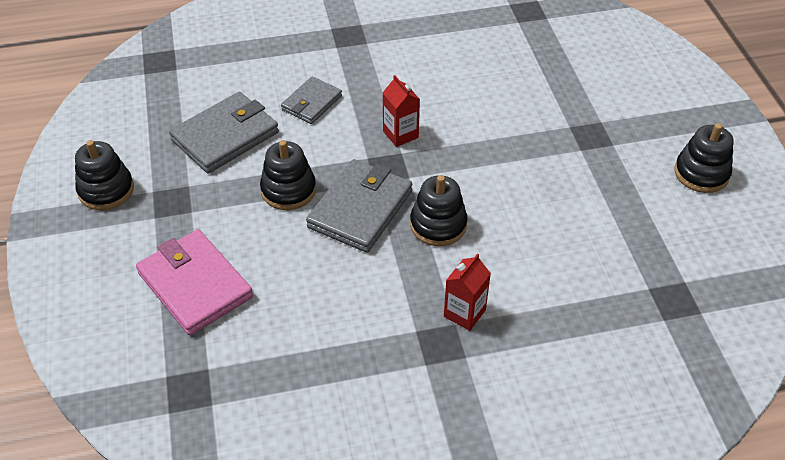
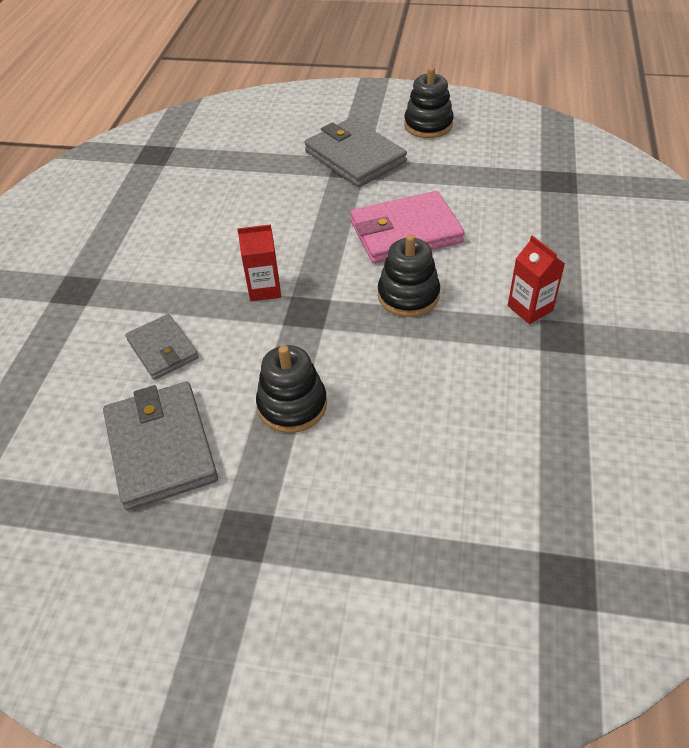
camera: 65 degrees left, 0 degrees up
(106, 190) = (174, 616): black stacking toy -> none
(195, 285) = (401, 537): pink wallet -> pink wallet (405, 232)
(360, 209) = (356, 349): grey wallet -> grey wallet (355, 157)

